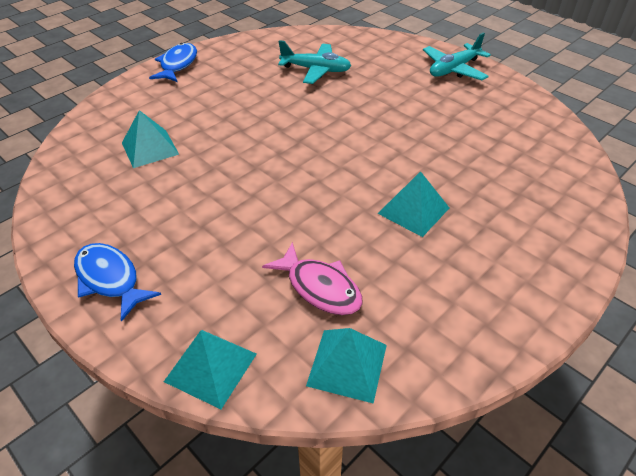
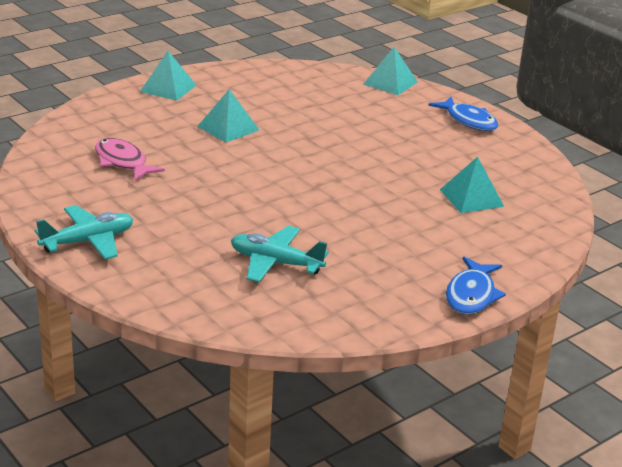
camera: 175 degrees left, 15 degrees down
(320, 287) = (317, 101): pink fish -> pink fish (122, 162)
(347, 364) = (308, 75): turquoise pyramid -> turquoise pyramid (168, 88)

